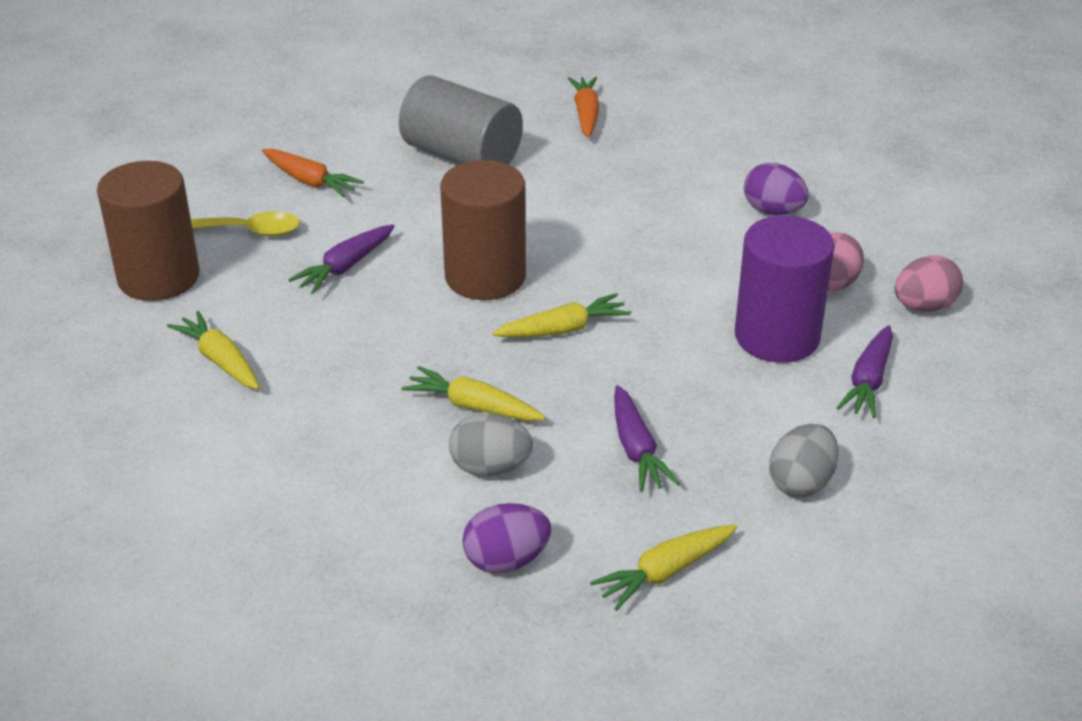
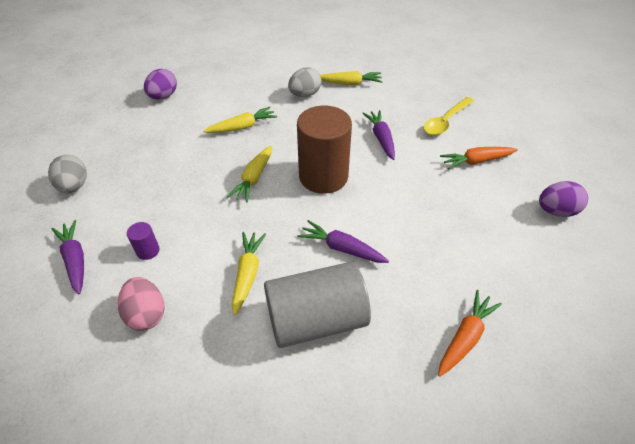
camera: 130 degrees right, 10 degrees up
(158, 277) = (427, 89): brown cylinder -> none
(462, 156) = (456, 234): grey cylinder -> grey cylinder (316, 320)
(490, 468) = (206, 114): grey egg -> grey egg (305, 94)
(586, 114) = (465, 337): orange carrot -> orange carrot turned 90 degrees counterclockwise
(636, 449) = (159, 154): purple carrot -> purple carrot (342, 248)
(665, 572) = (103, 125): yellow carrot -> yellow carrot (247, 274)
(773, 211) = (240, 351): purple egg -> purple egg (556, 211)
(777, 337) = (148, 251): purple cylinder -> purple cylinder, size x0.40
(924, 306) = (72, 344): pink egg -> none

